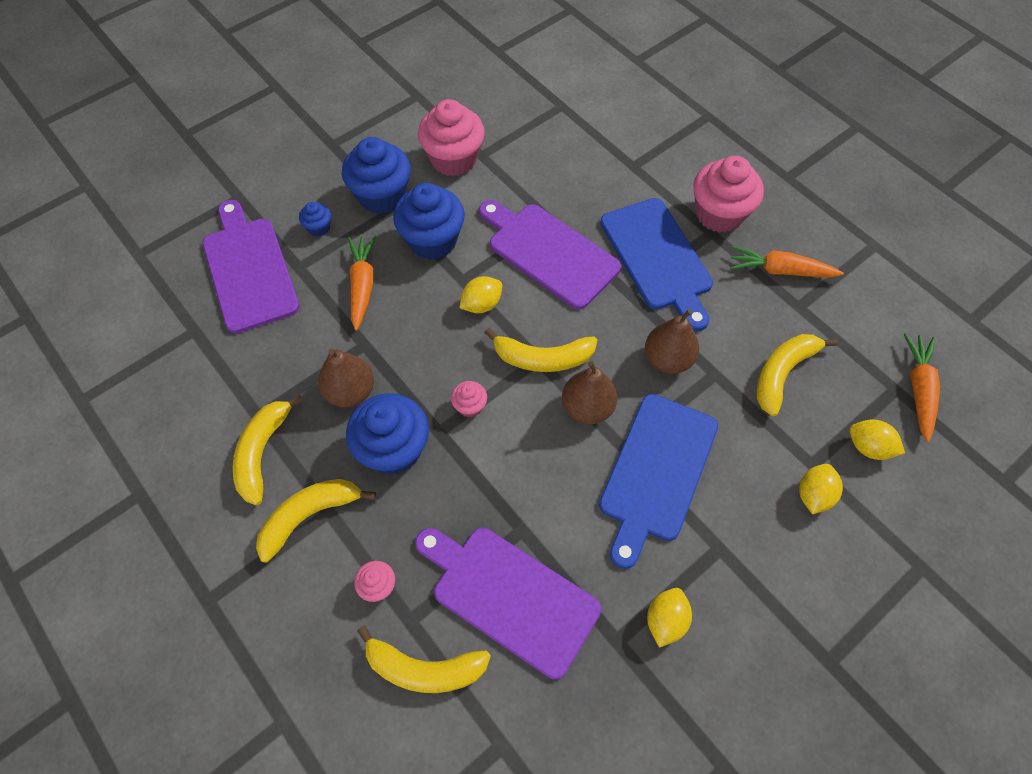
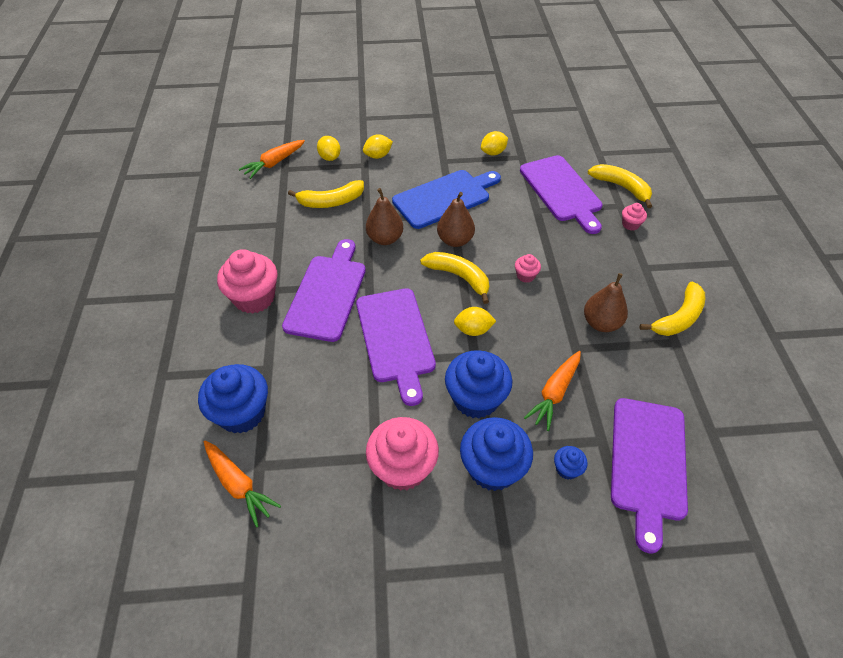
camera: 145 degrees left, 10 degrees down
(309, 516) = (658, 271): yellow banana -> none
(393, 449) = (588, 278): blue cupcake -> blue cupcake (242, 413)
(658, 258) = (327, 293): blue cutting board -> purple cutting board
(780, 270) = (264, 246): orange carrot -> orange carrot (238, 485)

